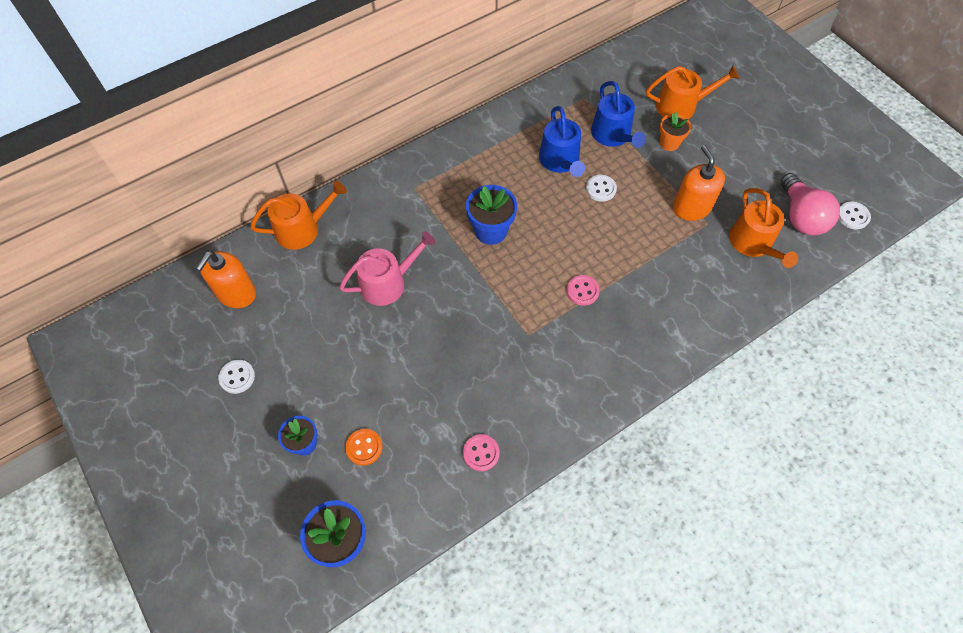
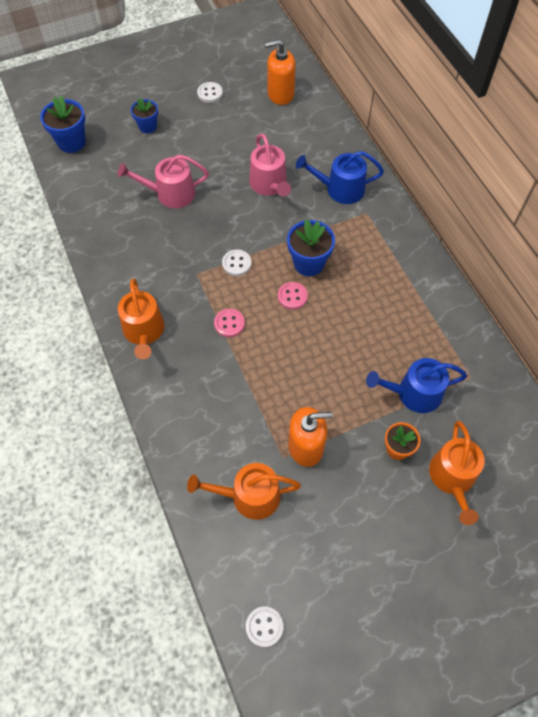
camera: 100 degrees right, 0 degrees up
(236, 293) = (280, 94): orange soap dispenser -> orange soap dispenser turned 45 degrees counterclockwise
(302, 229) = (334, 134): orange watering can -> orange watering can (144, 331)
(364, 447) = (133, 159): orange button -> none
(417, 388) = (170, 193): none -> pink watering can
(481, 453) = (105, 226): pink button -> pink button (292, 296)
(560, 161) = (384, 336): blue watering can -> blue watering can (340, 189)
(601, 189) = (343, 365): white button -> white button (236, 263)
(800, 217) = (274, 562): pink light bulb -> none

